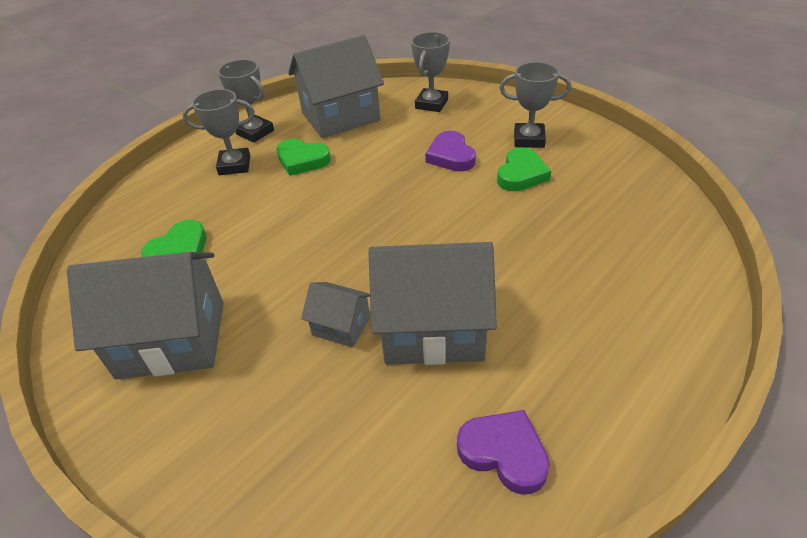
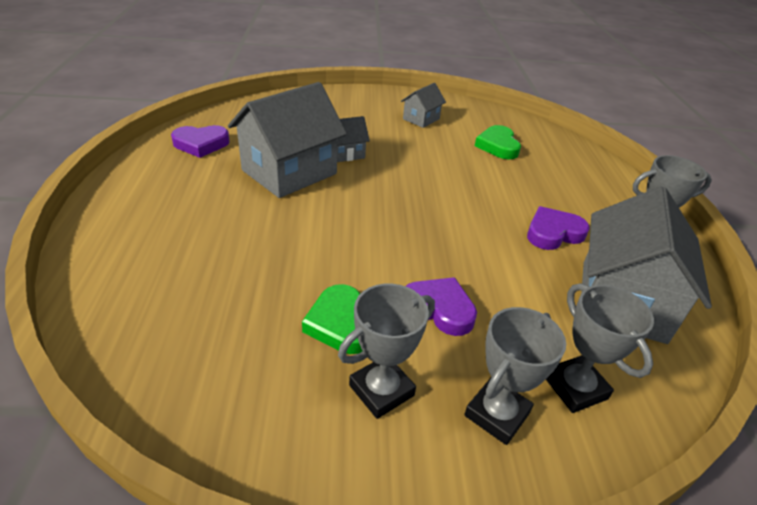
camera: 130 degrees right, 5 degrees down
(172, 339) = (421, 119): grey house -> grey house, size x0.49
(234, 165) = (588, 204): grey trophy -> grey trophy (497, 414)
(302, 160) = (553, 233): green heart -> purple heart

